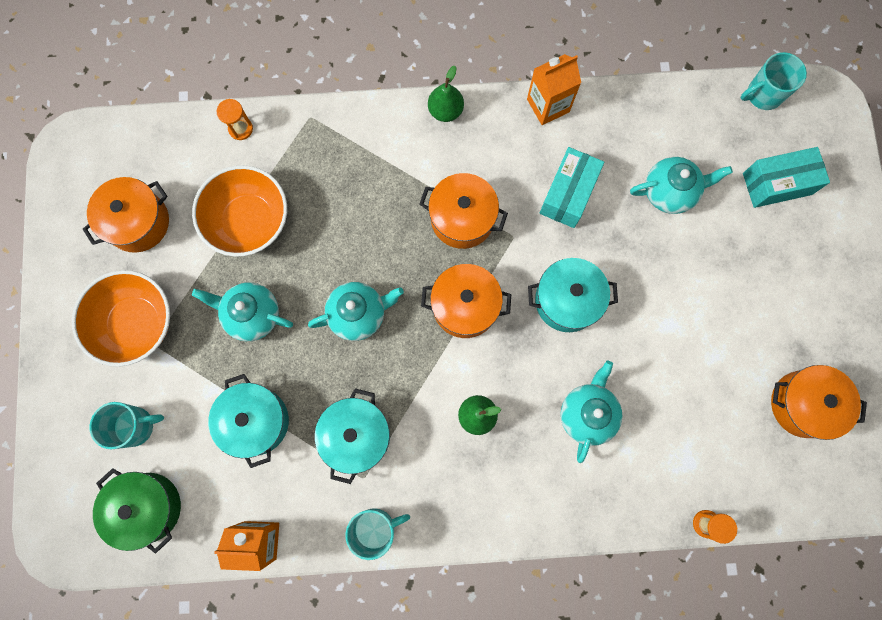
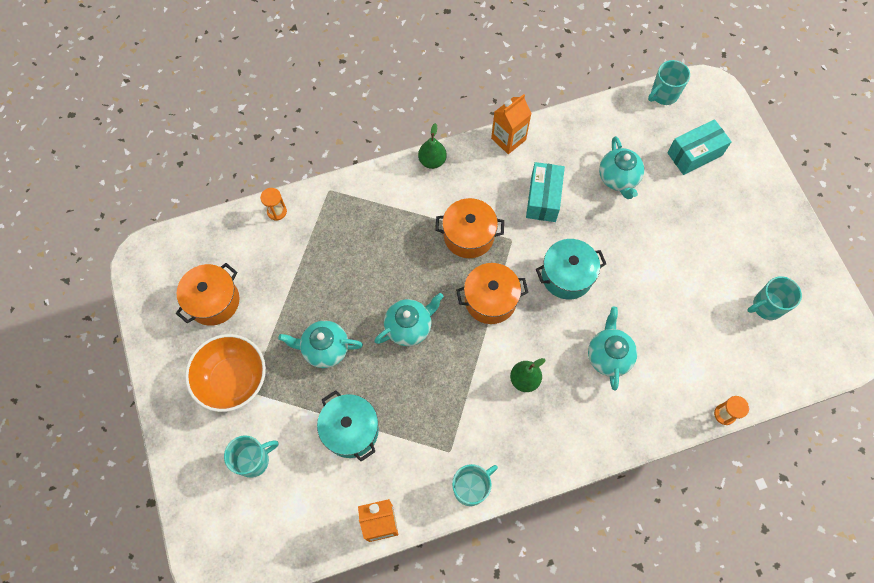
camera: 15 degrees left, 10 degrees down
(147, 507) = (281, 522): green pot -> none
(249, 221) = (302, 279): orange bowl -> none
(356, 436) = (435, 420): turquoise pot -> none
(670, 192) = (618, 178): turquoise teapot -> turquoise teapot turned 105 degrees clockwise
(803, 404) = (766, 306): orange pot -> turquoise mug

